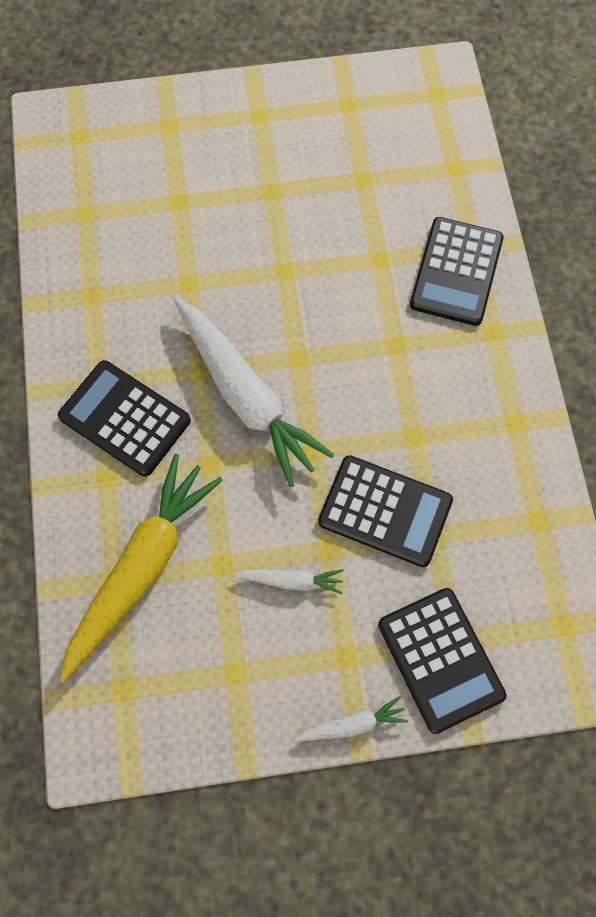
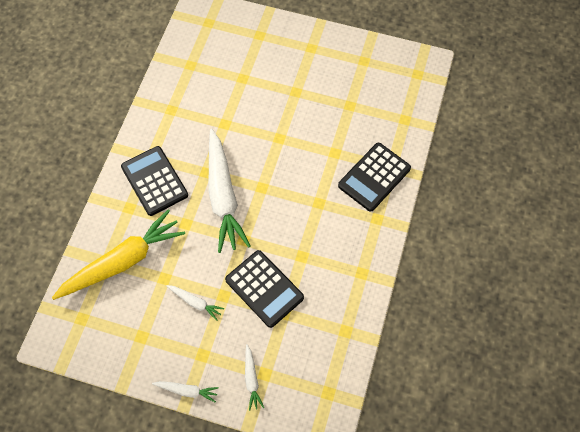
camera: 25 degrees right, 5 degrees down
(440, 659) = (251, 379): black calculator -> white carrot

